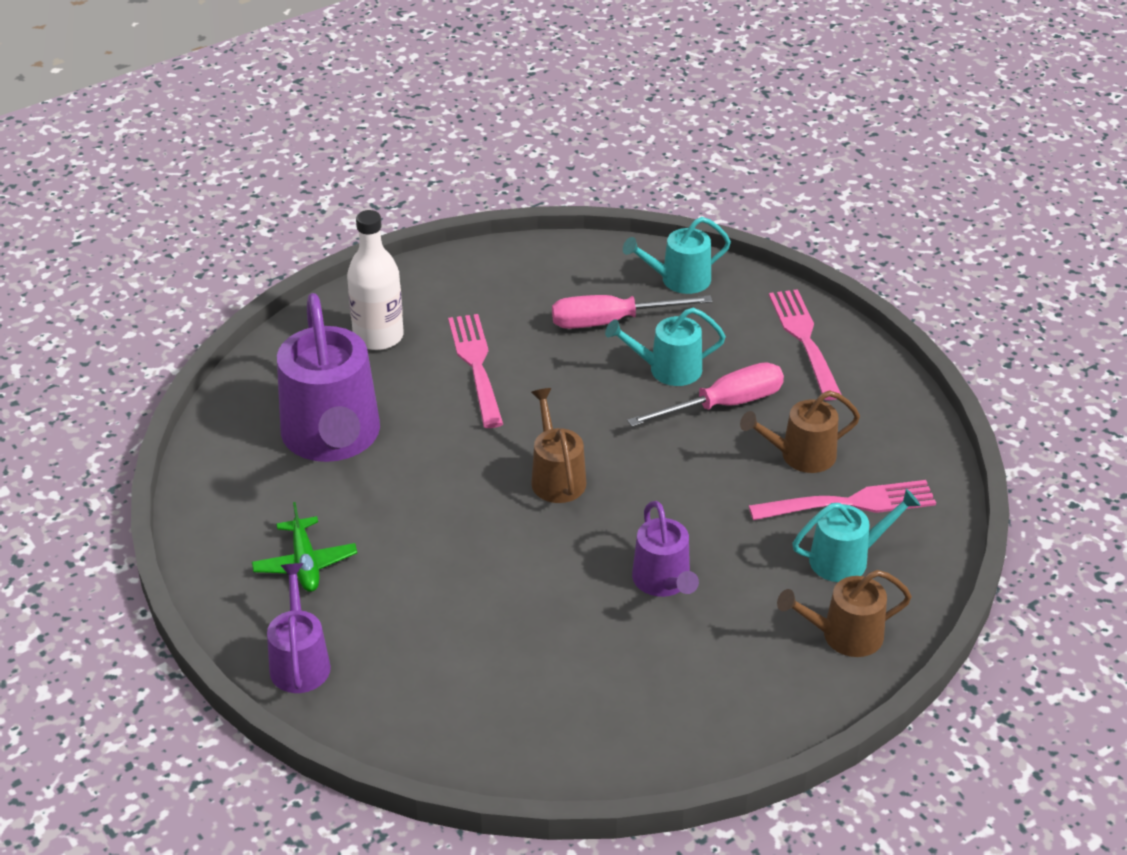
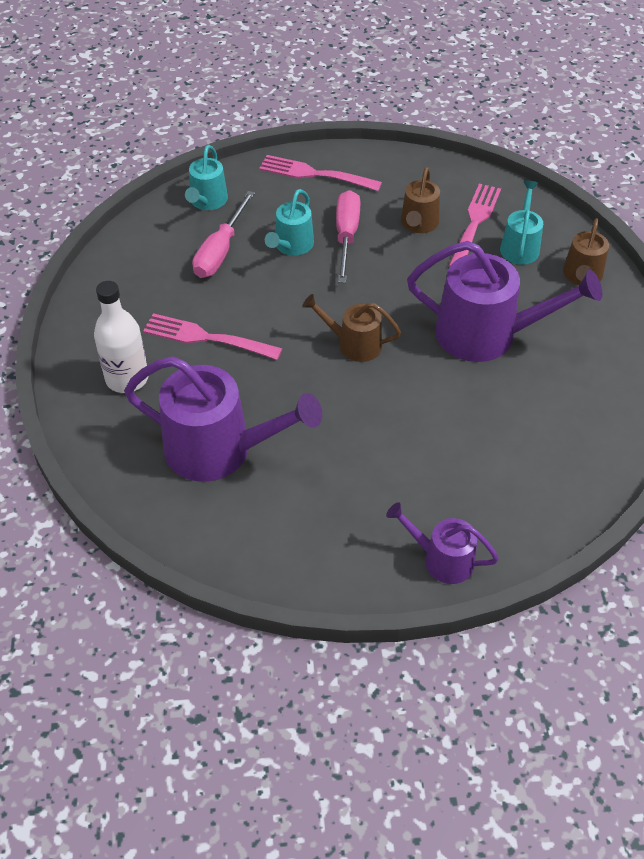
camera: 60 degrees left, 10 degrees up
(305, 563) = (343, 518): green plane -> none
(663, 581) = (486, 334): purple watering can -> purple watering can, size x1.86

